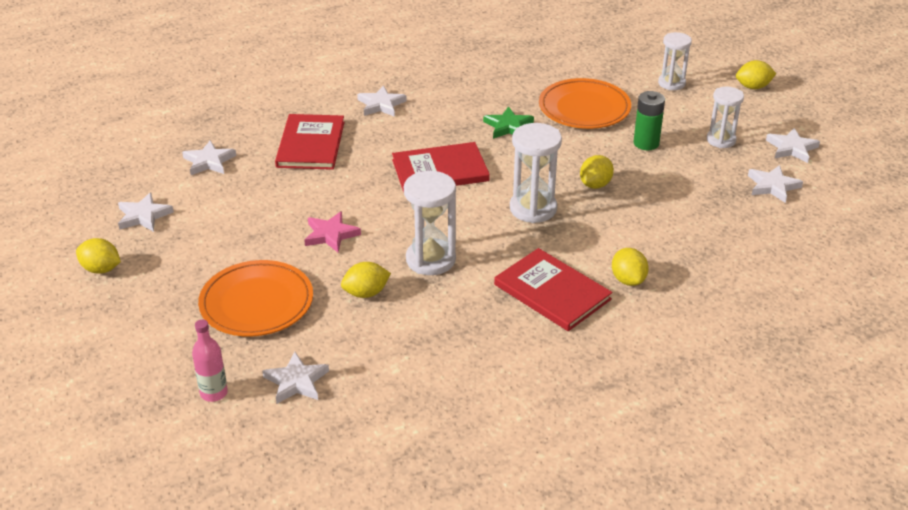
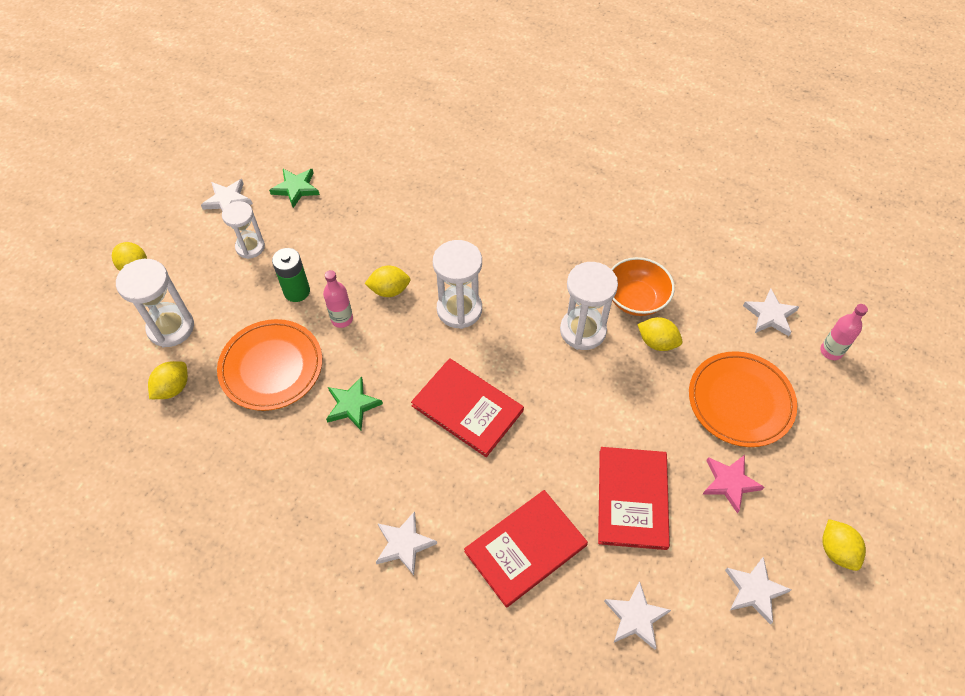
camera: 130 degrees left, 20 degrees up
(331, 235) = (624, 418): pink star -> pink star (730, 482)
(421, 309) = (636, 299): none -> orange bowl
(552, 292) = (542, 241): red book -> red book (632, 498)
(592, 152) = (342, 319): none -> pink bottle
(628, 280) = (488, 210): yellow lemon -> yellow lemon (173, 388)
(671, 83) = (171, 328): white hourglass -> white hourglass, size x1.50
(772, 186) = (296, 188): white star -> green star

